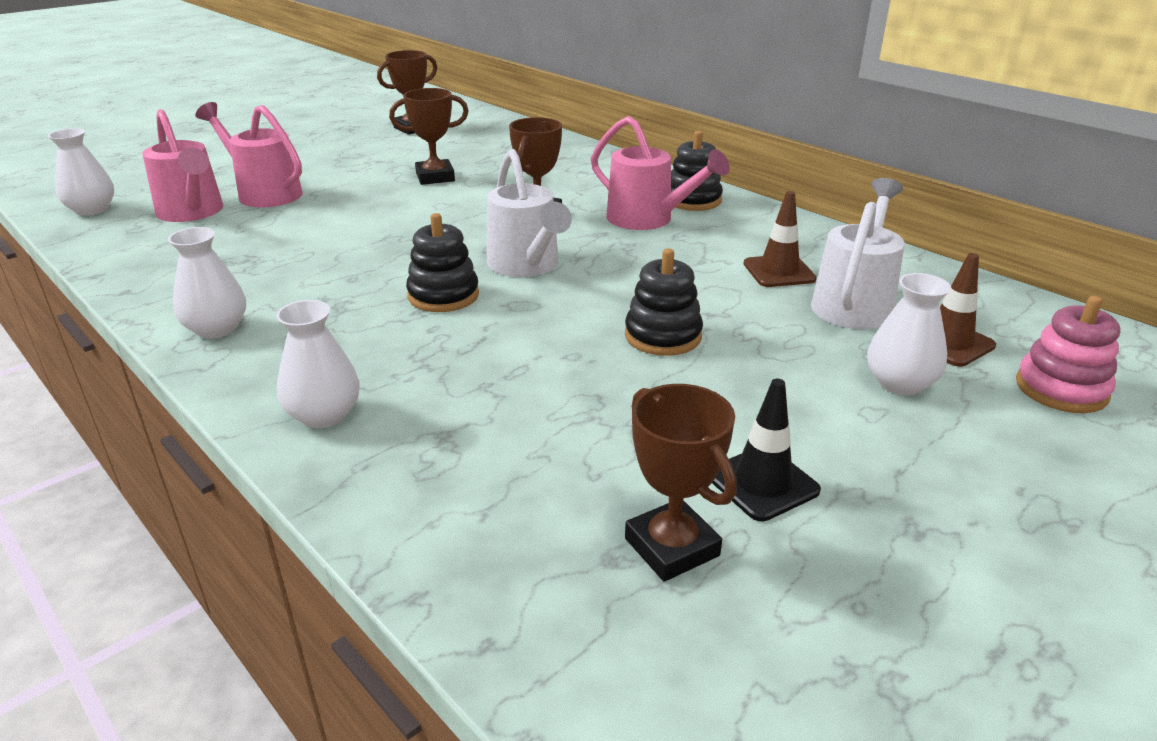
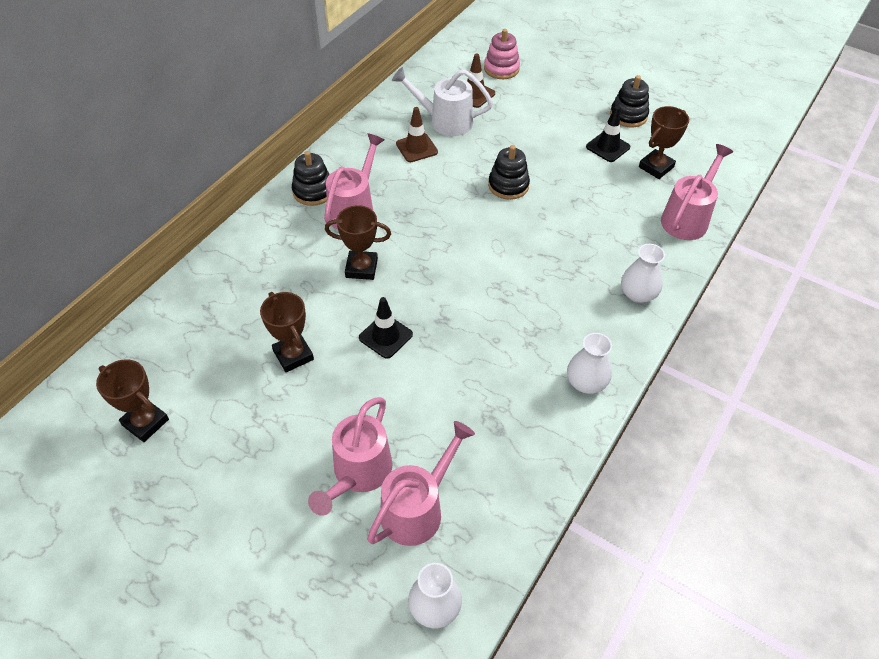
camera: 105 degrees left, 20 degrees up
(420, 218) = (385, 336): none -> black traffic cone
(443, 295) = (500, 285): black stacking toy -> black stacking toy (628, 115)
(473, 548) = (688, 218): none -> pink watering can
(527, 266) = (447, 255): white watering can -> none
(899, 383) = (517, 110): white vase -> none

